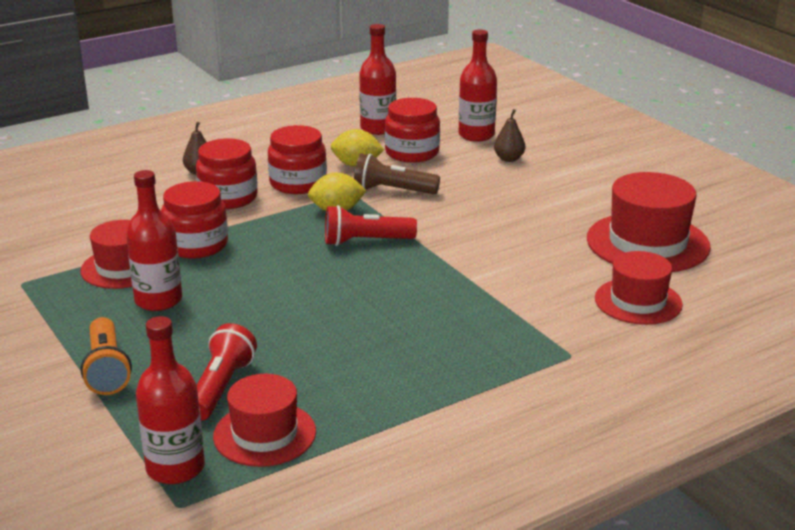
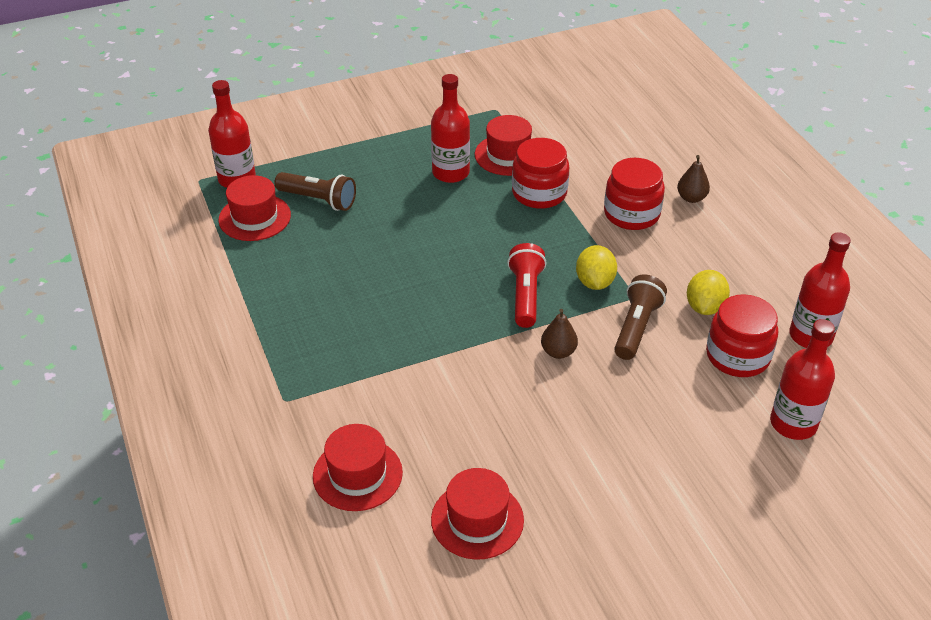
camera: 100 degrees right, 15 degrees up
(107, 370) = (361, 150): orange flashlight -> none
(221, 387) = (318, 200): red flashlight -> brown flashlight
(298, 183) = (660, 260): red jar -> none
(509, 159) = (717, 441): brown pear -> brown pear (558, 352)
(647, 243) = (477, 520): red hat -> red hat, size x0.65

